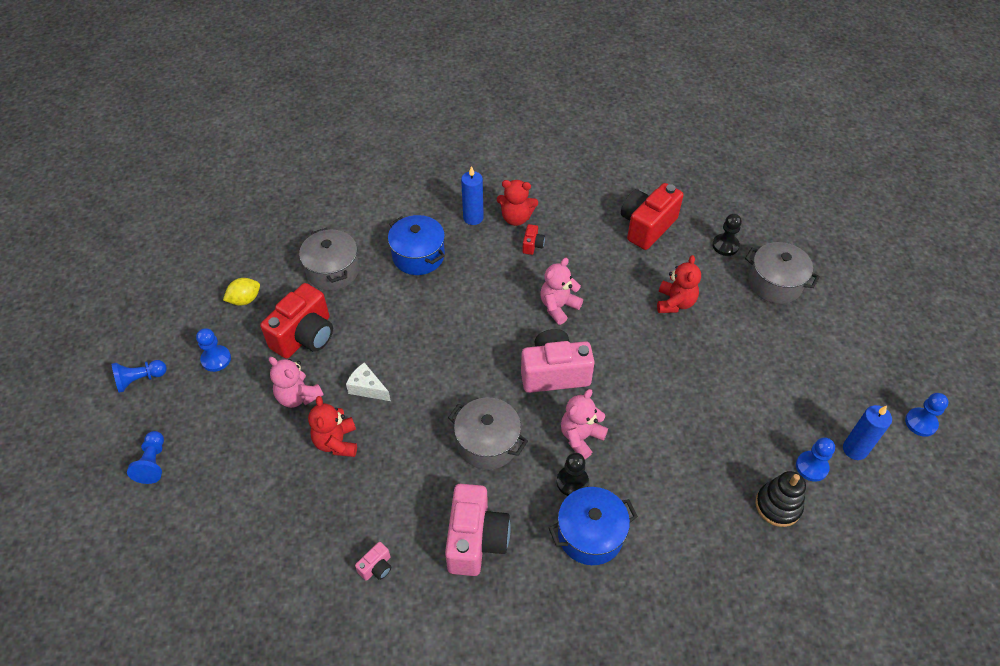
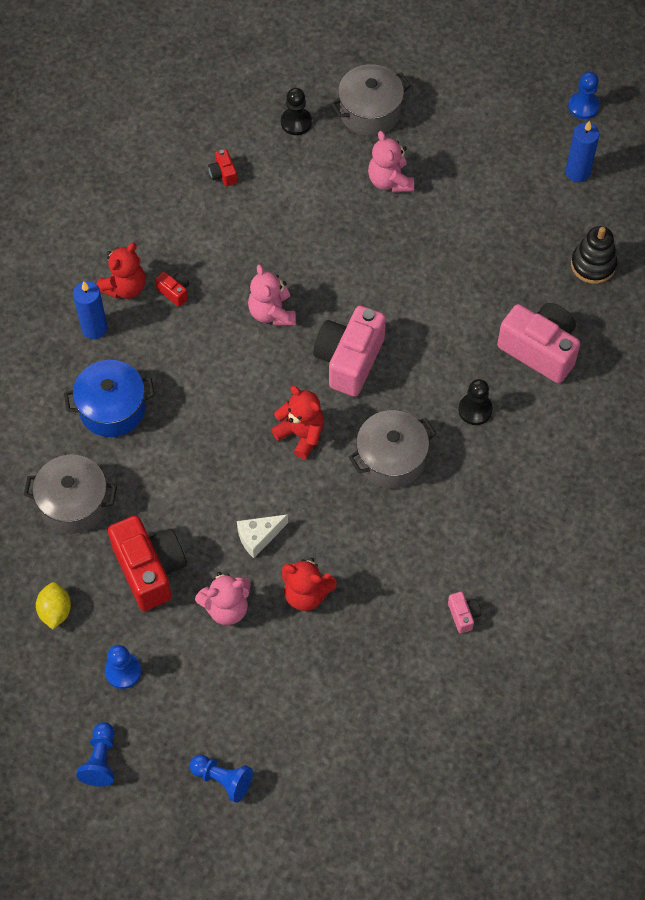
camera: 60 degrees left, 10 degrees up
(476, 540) = (485, 519): pink camera -> pink camera (540, 350)
(581, 437) = (434, 377): pink teddy bear -> pink teddy bear (390, 181)
(590, 534) = (534, 424): blue pot -> none
(647, 226) = (223, 174): red camera -> red camera, size x0.44
(675, 303) = (335, 209): red teddy bear -> red teddy bear (301, 434)
(811, 467) = (573, 215): blue pawn -> none

